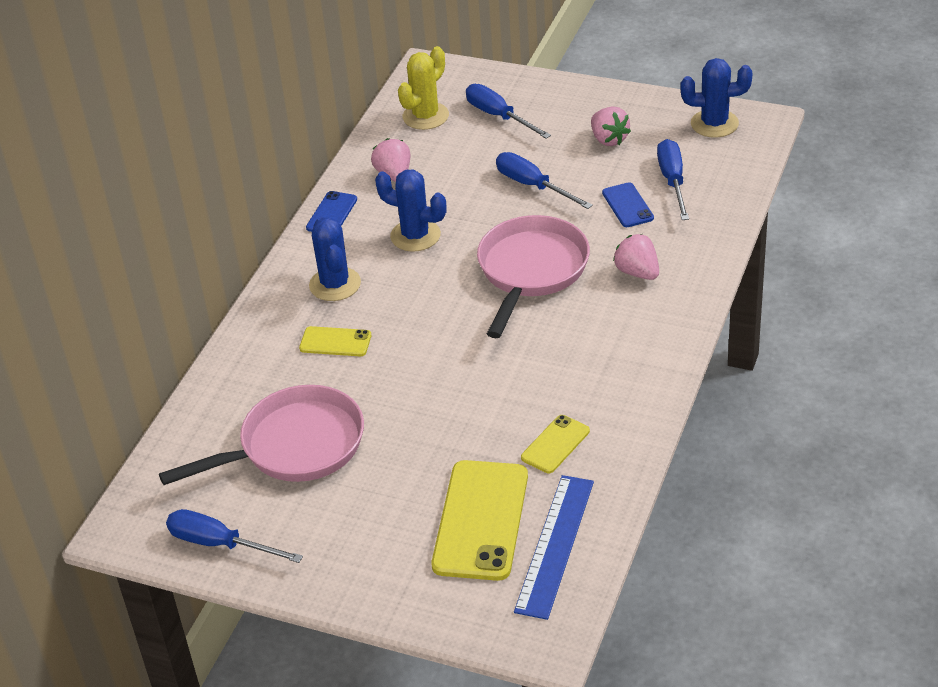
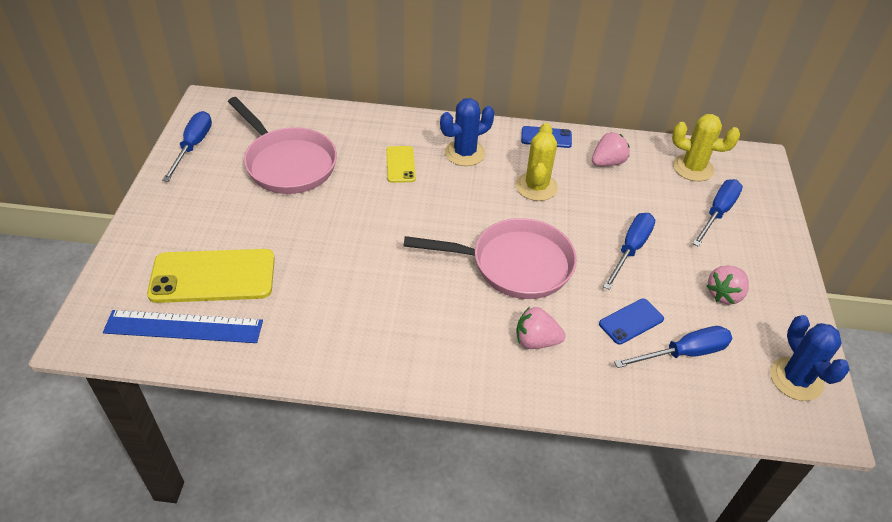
camera: 70 degrees right, 5 degrees up
(415, 236) = (536, 187): blue cactus -> yellow cactus
(555, 444) = (300, 311): yellow phone -> none
(637, 272) = (536, 341): pink strawberry -> pink strawberry turned 120 degrees counterclockwise

